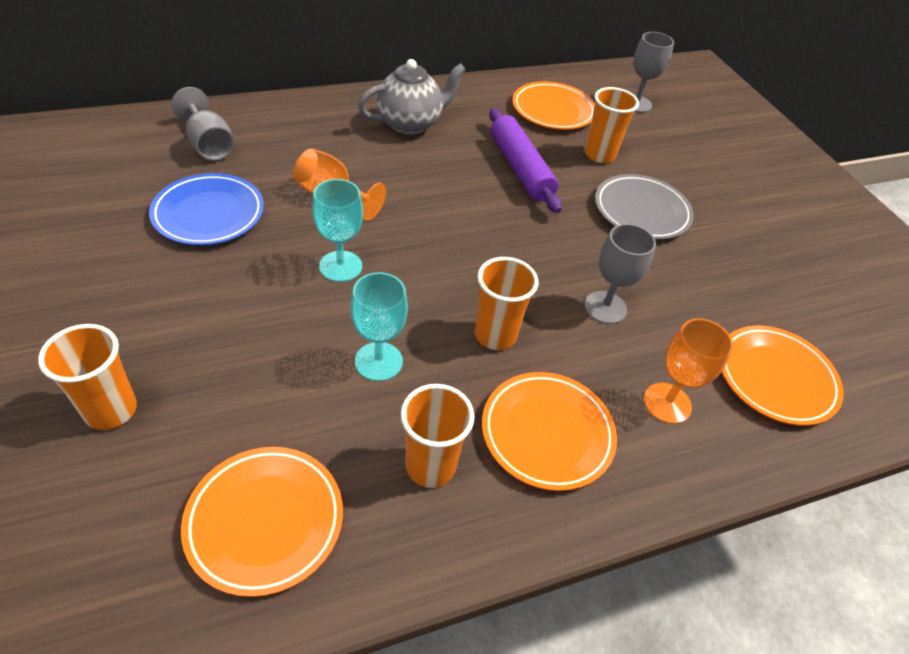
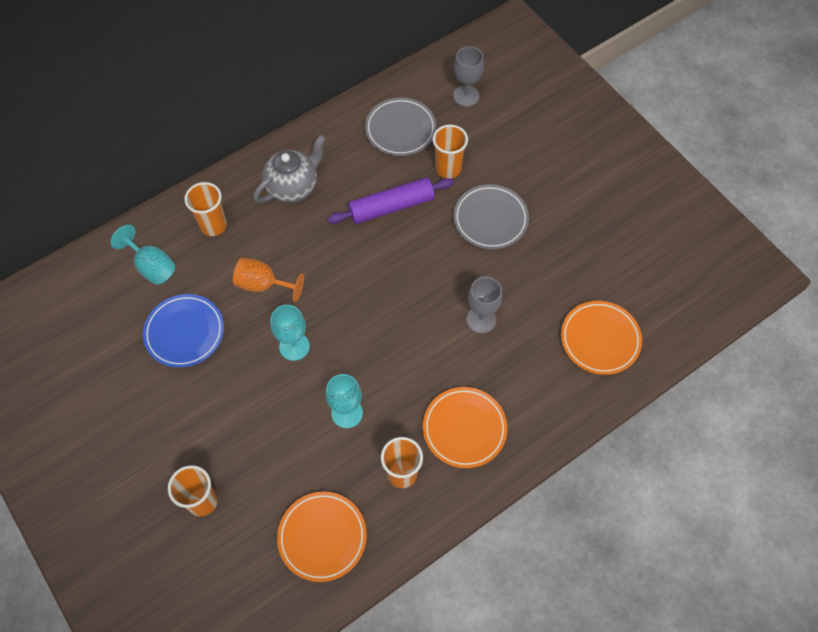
camera: 10 degrees left, 15 degrees up
(209, 145) = (152, 266): grey goblet -> turquoise goblet
(495, 335) = (414, 367): orange cup -> orange cup (213, 225)
(520, 169) = (391, 207): purple rolling pin -> purple rolling pin turned 75 degrees counterclockwise
(553, 110) = (400, 129): orange plate -> grey plate
(667, 403) = (533, 382): orange goblet -> none

